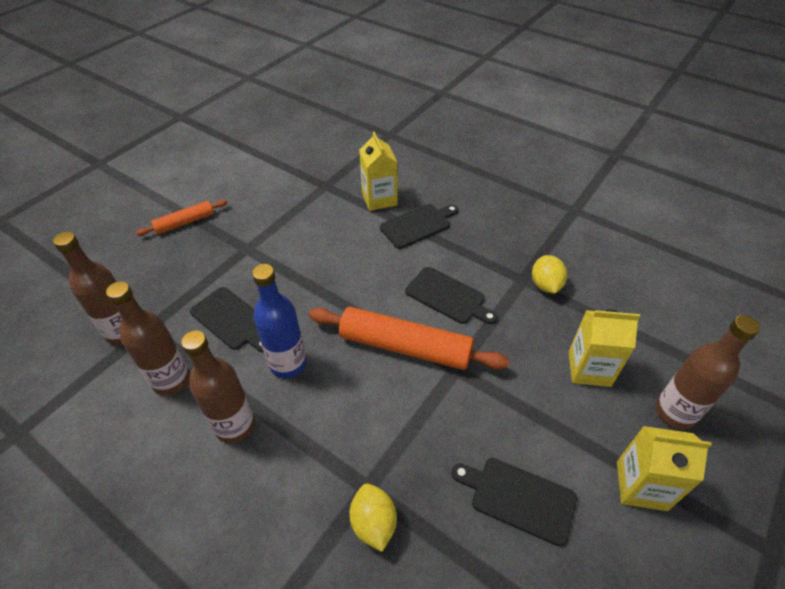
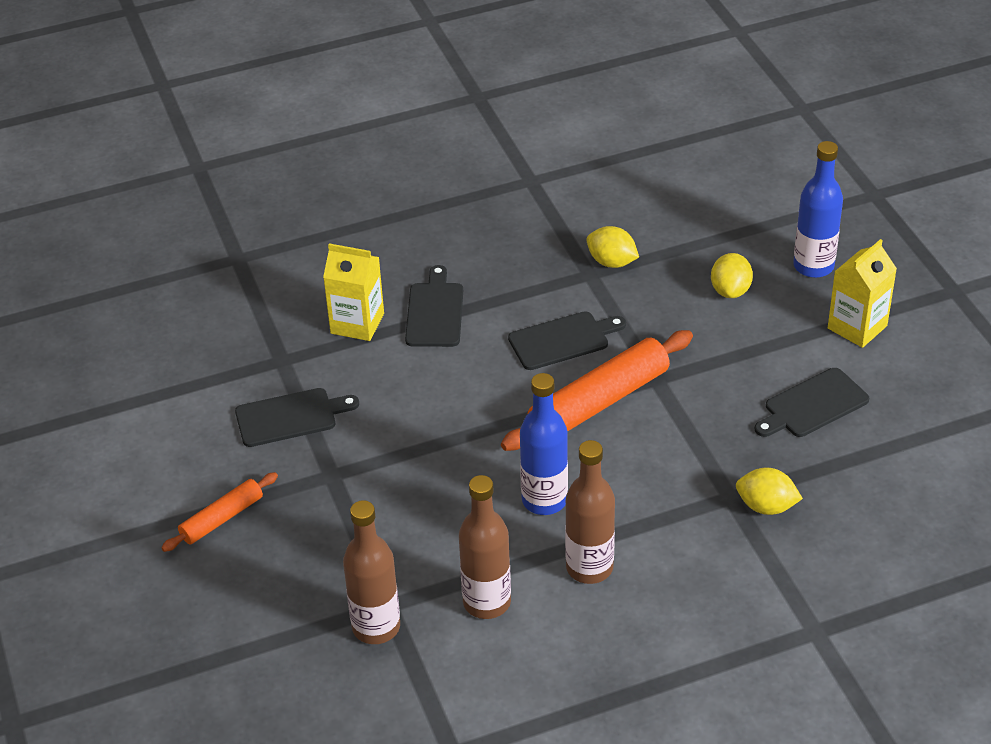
camera: 55 degrees left, 5 degrees down
(185, 222) = (222, 518): orange rolling pin -> orange rolling pin turned 45 degrees clockwise
(231, 320) = (440, 526): black cutting board -> black cutting board (290, 417)
(589, 369) = (730, 291): yellow carton -> yellow lemon
(675, 412) = (813, 266): brown bottle -> blue bottle

